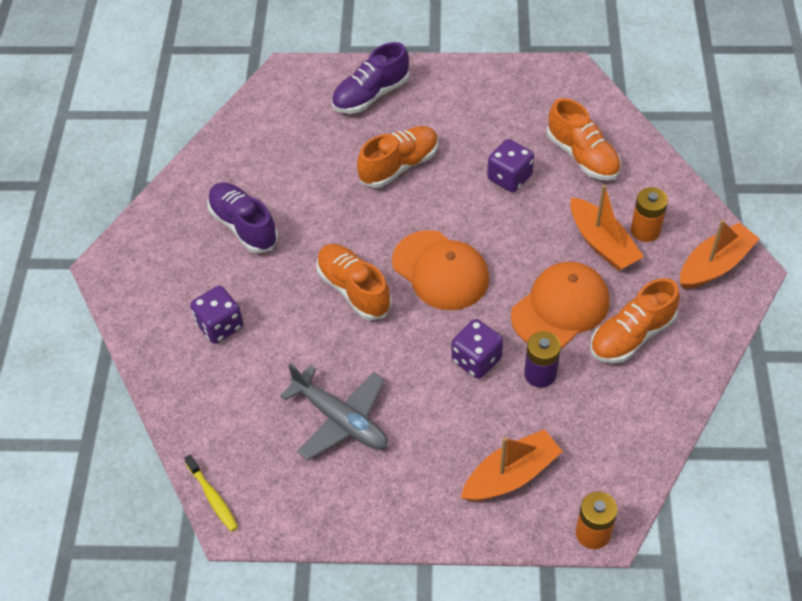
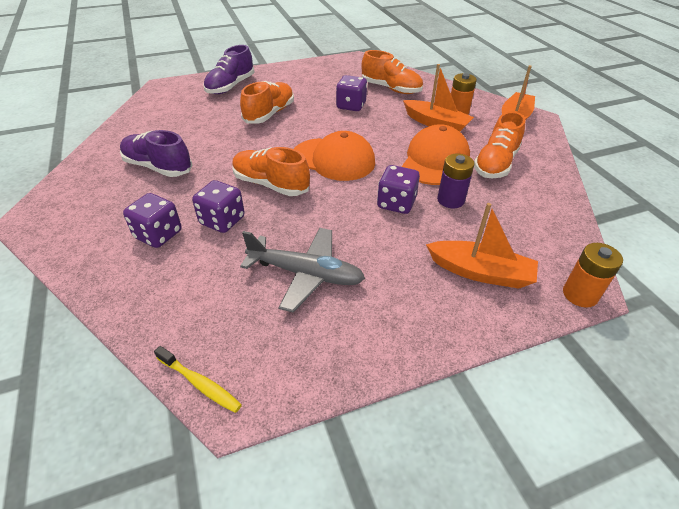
camera: 25 degrees left, 10 degrees down
(286, 327) = (222, 221): none -> purple dice
(511, 475) = (480, 272): orange boat -> orange boat turned 75 degrees clockwise

